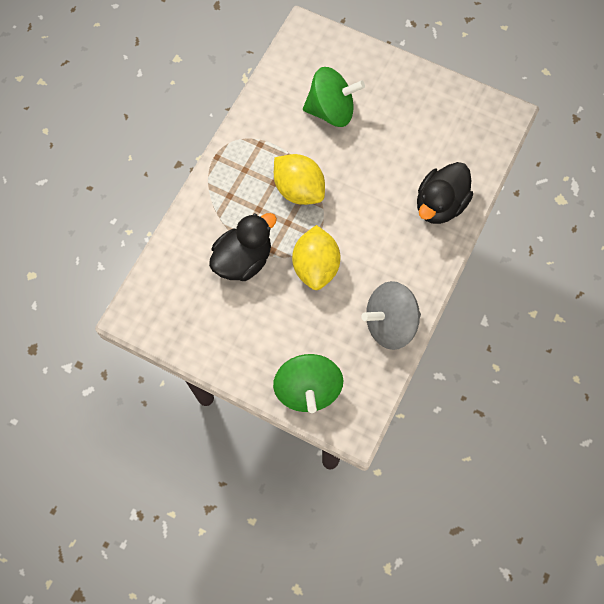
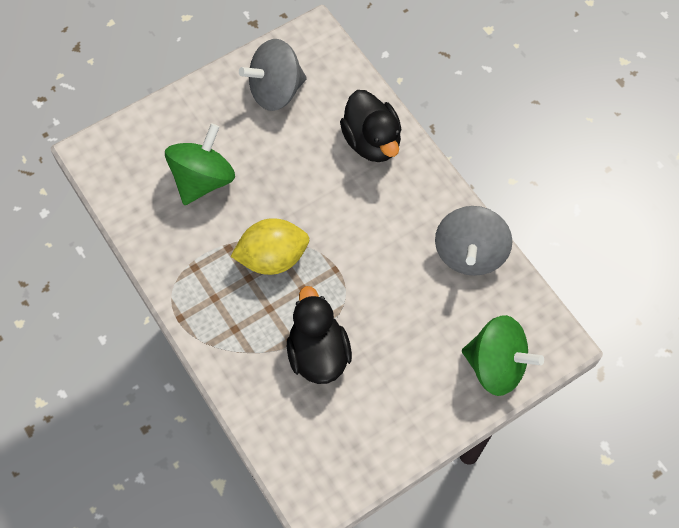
camera: 60 degrees left, 5 degrees down
(316, 267) = (368, 288): yellow lemon -> none
(437, 117) = (276, 91): none -> grey spinning top

